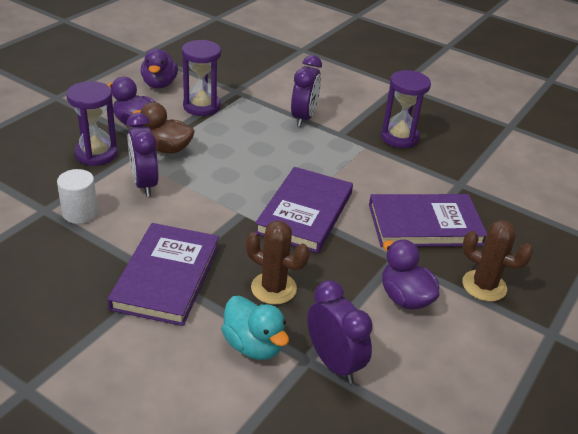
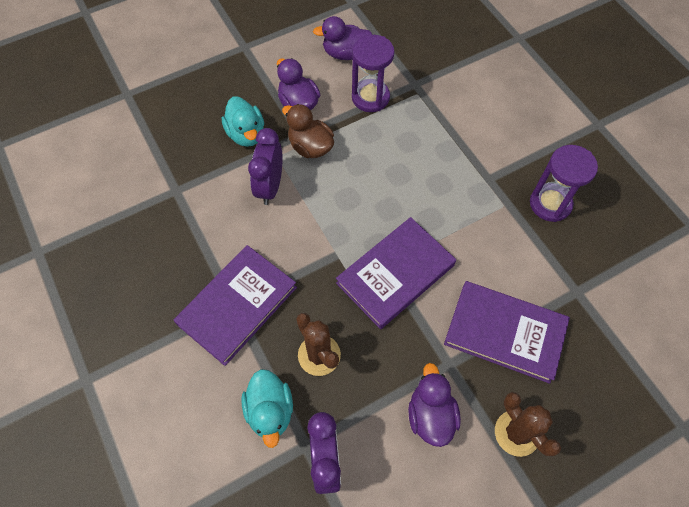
camera: 30 degrees right, 25 degrees up
(80, 213) = (202, 204): white cylinder -> none
(96, 154) = (246, 134): purple hourglass -> turquoise duck
(159, 84) = (345, 53): purple duck -> purple duck turned 60 degrees clockwise
(304, 118) = (464, 144): purple clock -> none

